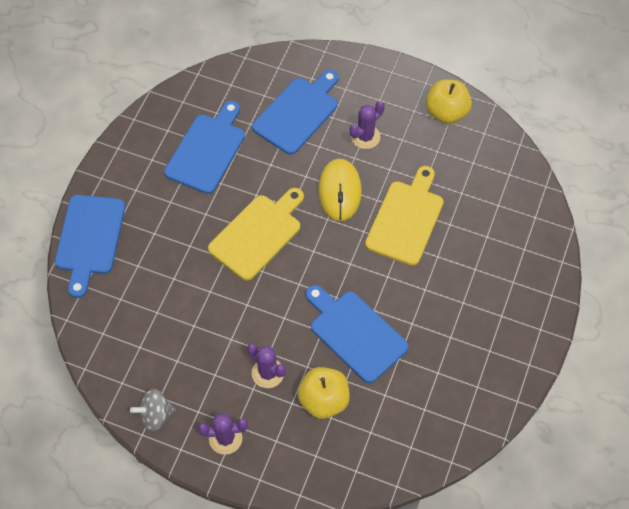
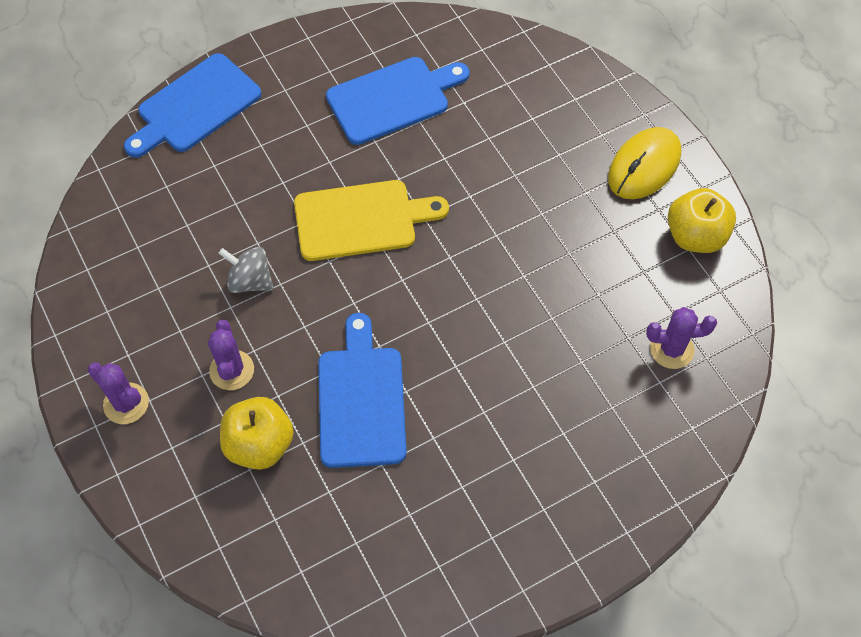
camera: 40 degrees right, 0 degrees up
(155, 415) = (85, 326): grey spinning top -> grey spinning top (250, 281)
(298, 113) = (525, 124): blue cutting board -> none
(339, 191) = (491, 237): yellow mouse -> yellow mouse (644, 166)
(365, 137) = (575, 199): purple cactus -> purple cactus (671, 349)
(406, 219) = (536, 319): yellow cutting board -> none

